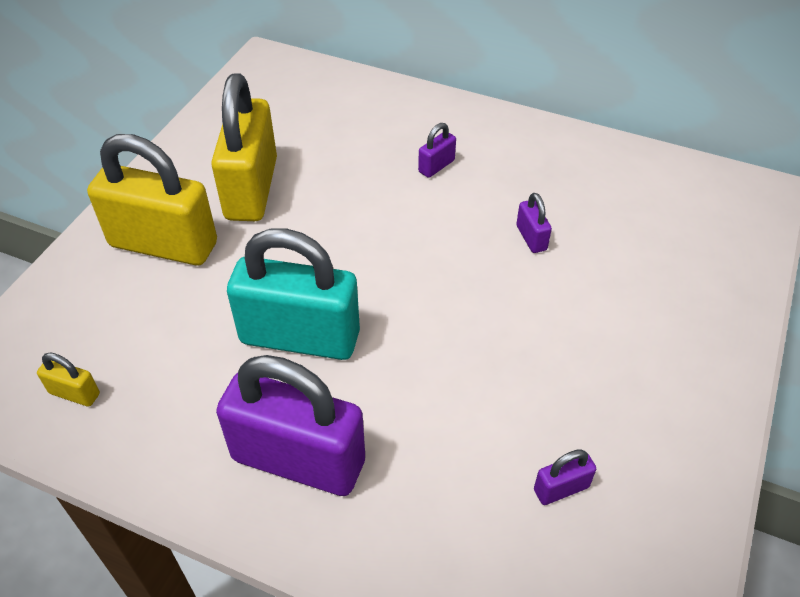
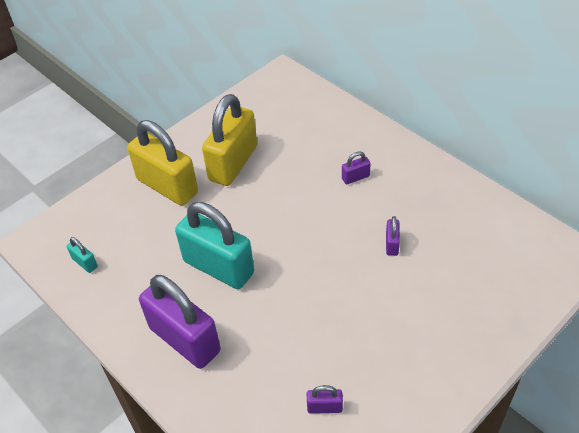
camera: 25 degrees right, 0 degrees up
(74, 393) = (85, 263): yellow padlock -> turquoise padlock

